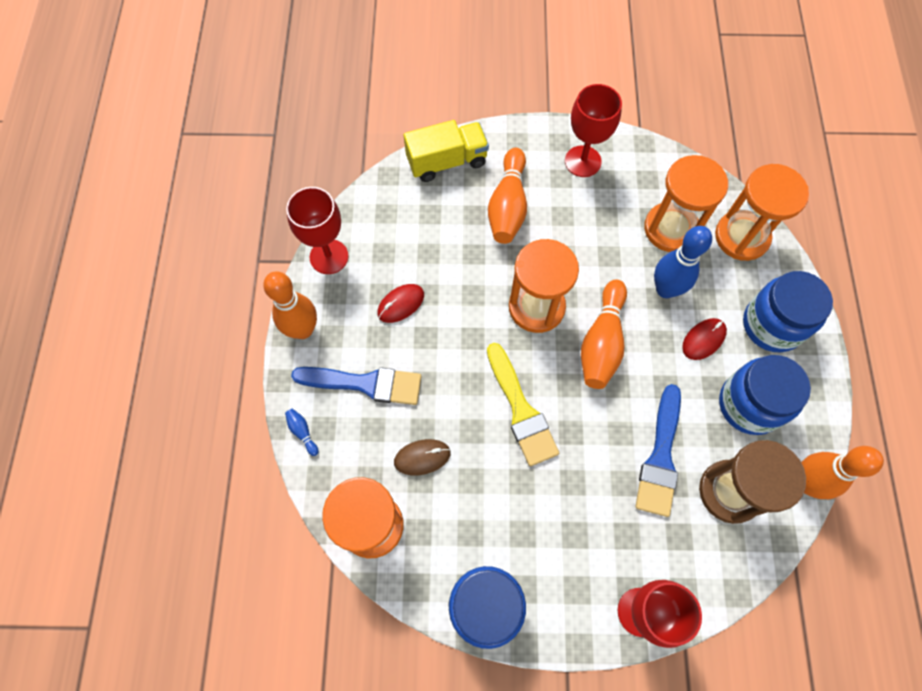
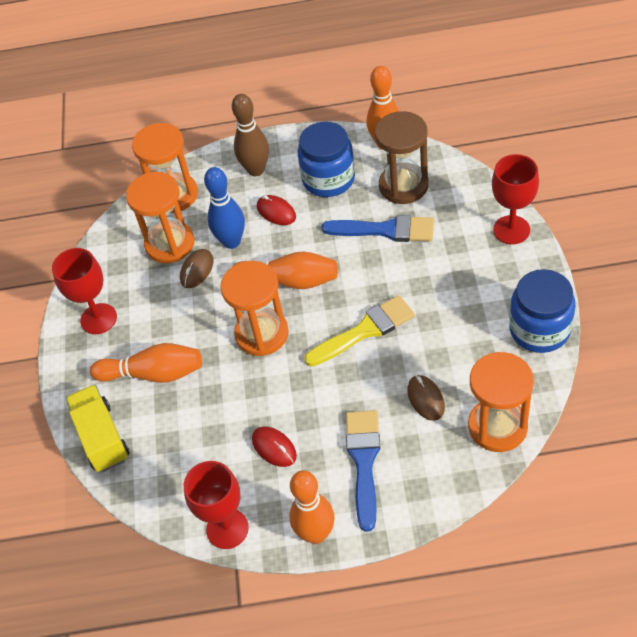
camera: 90 degrees left, 15 degrees down
(302, 432) = (425, 506): blue bowling pin -> none
(631, 252) = (197, 270): none -> brown mouse
(772, 325) = (256, 170): blue jar -> brown bowling pin

